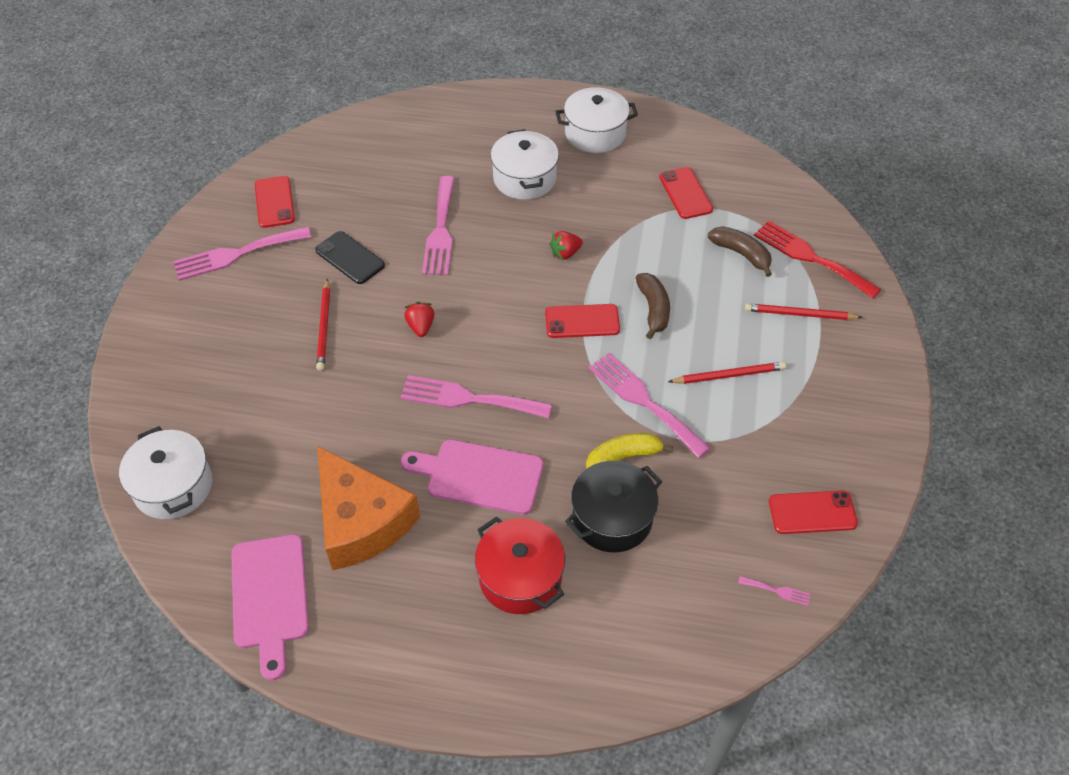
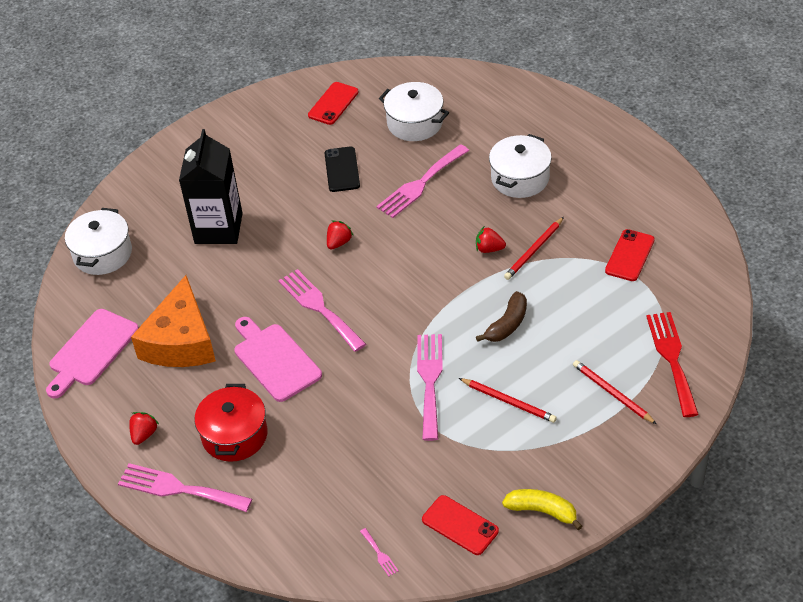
camera: 45 degrees right, 5 degrees down
(236, 254) = (275, 127): pink fork -> pink fork (179, 489)
(280, 384) = (218, 228): none -> black carton
(324, 327) = (280, 207): red pencil -> red pencil (534, 250)
(425, 644) = (144, 434): none -> red strawberry
(582, 321) = (448, 303): red phone -> none
(595, 133) = (611, 172): white pot -> white pot (415, 123)
(612, 518) = (327, 439): black pot -> none
(623, 457) = (375, 407): yellow banana -> yellow banana (542, 511)
(741, 254) = (620, 324): brown banana -> none

